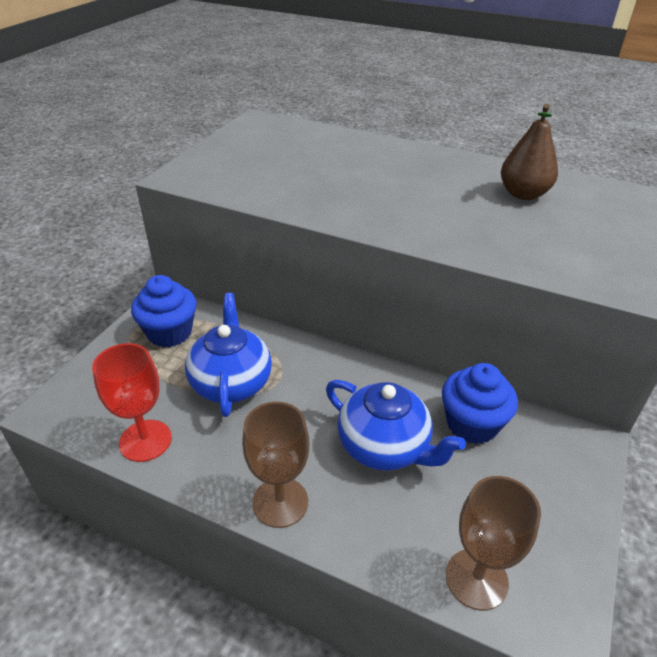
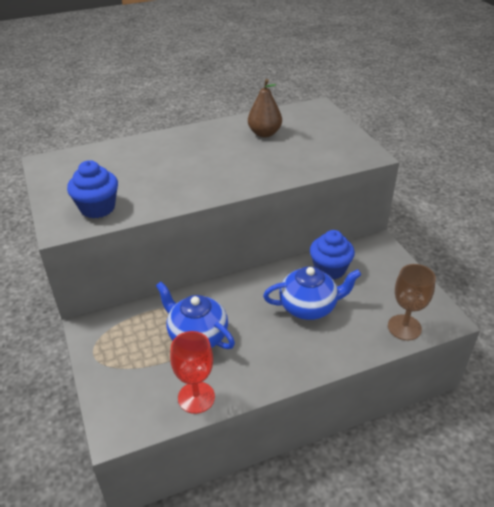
camera: 45 degrees left, 0 degrees up
(169, 333) = (119, 339): blue cupcake -> blue cupcake (97, 208)
(280, 502) = (299, 365): brown goblet -> none

